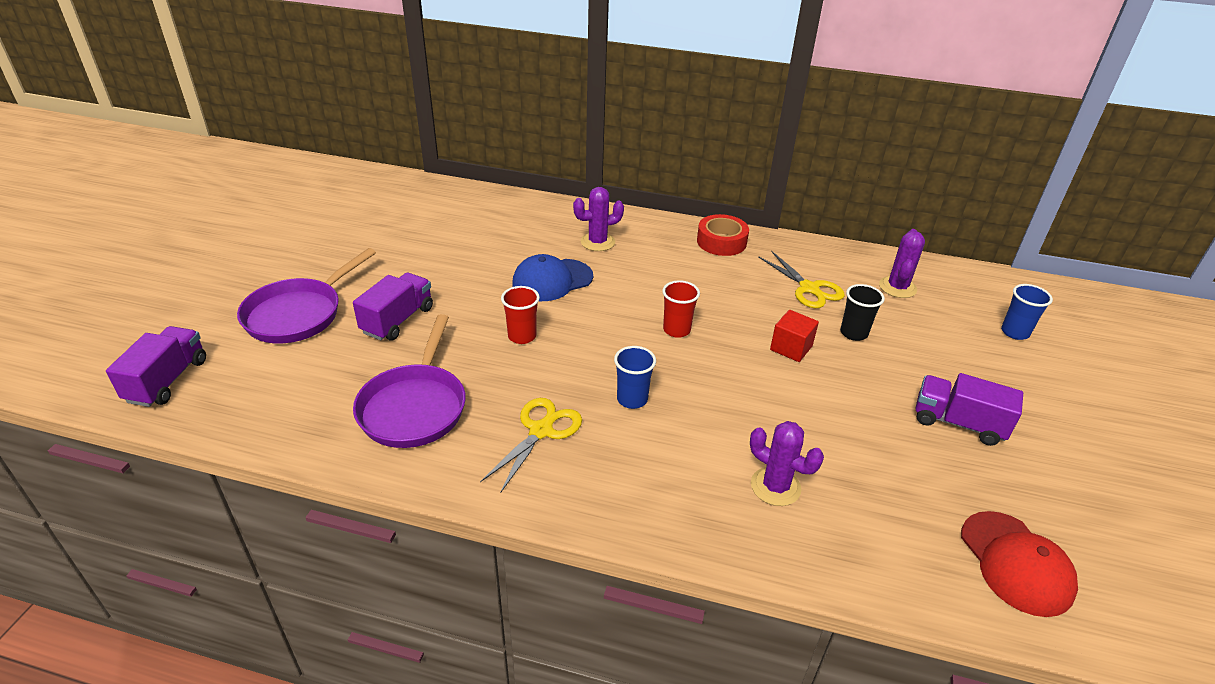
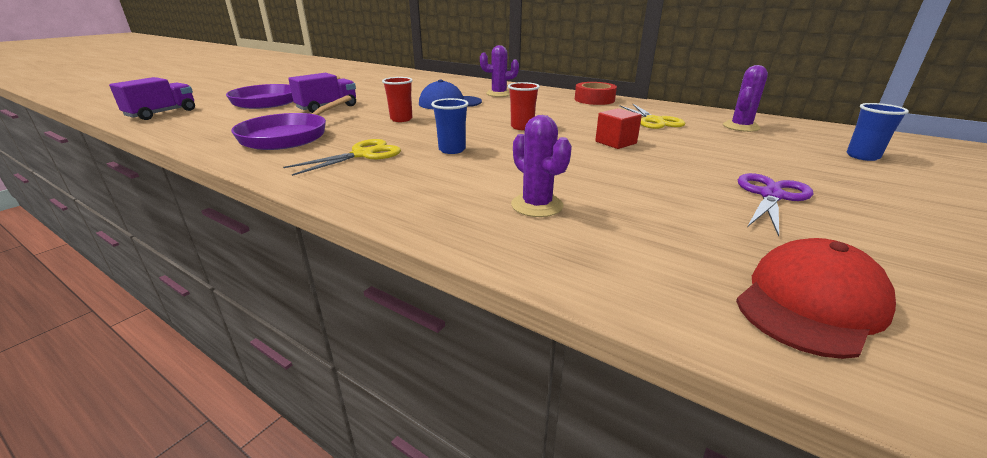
camera: 20 degrees right, 10 degrees down
(853, 333) = (682, 142): black cup -> none
(958, 423) = (771, 196): purple truck -> purple scissors
(1016, 563) = (810, 303): red cap -> red cap turned 135 degrees counterclockwise

